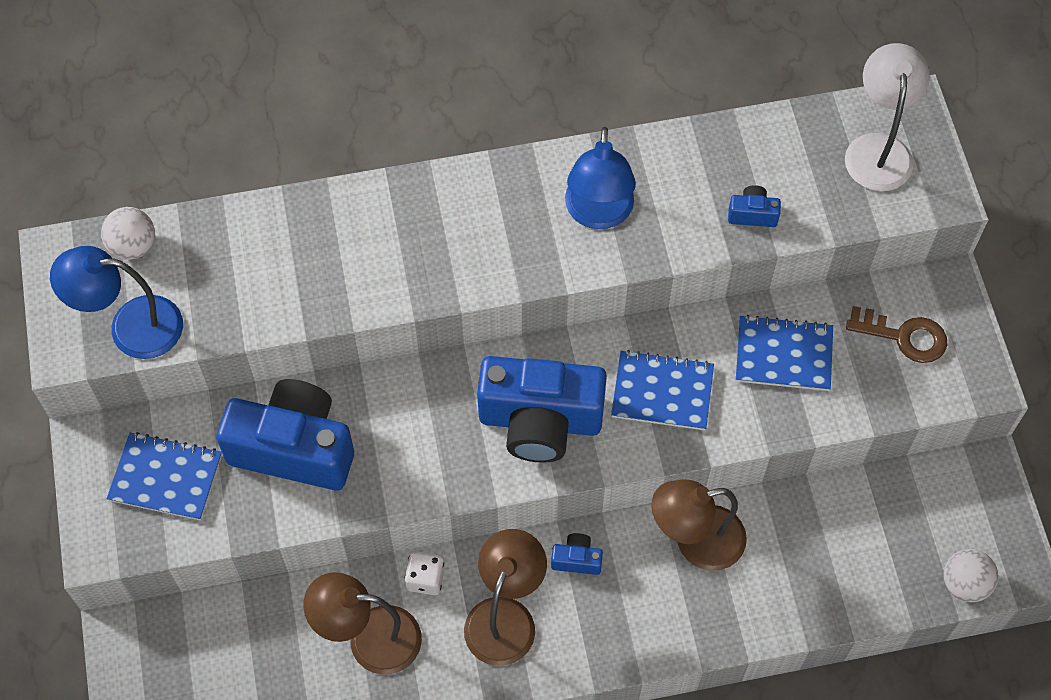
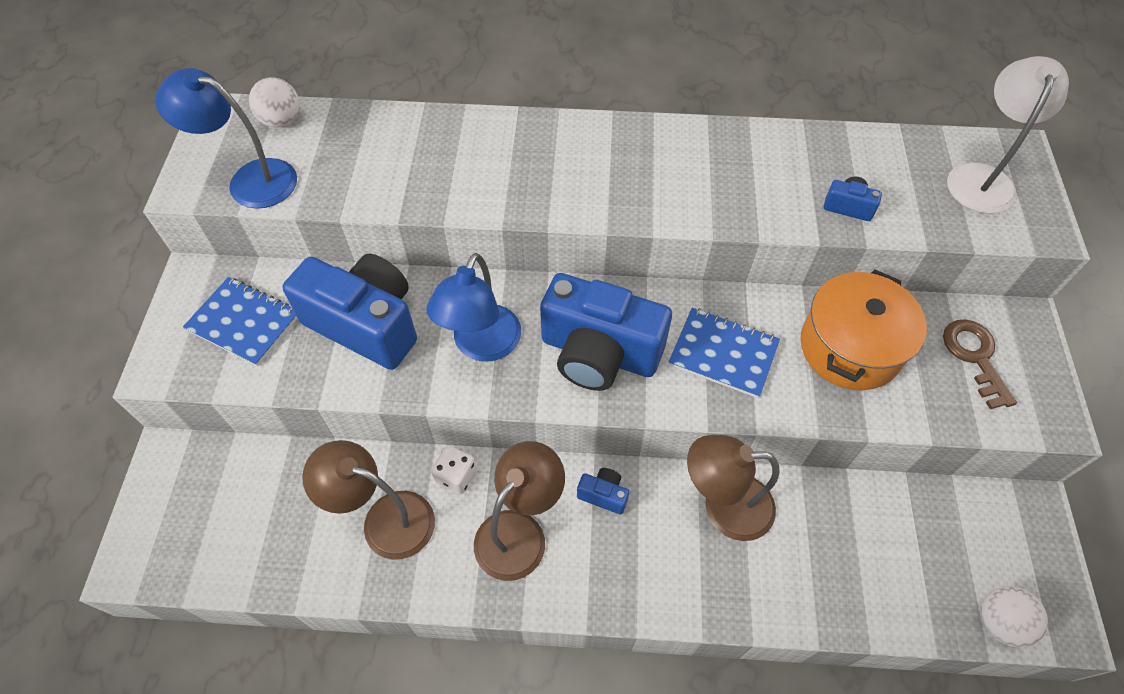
camera: 15 degrees right, 5 degrees down
(598, 214) = (699, 177): blue lamp -> blue lamp (481, 345)
(783, 355) = (850, 347): blue notebook -> orange pot
(904, 336) = (975, 357): brown key -> brown key turned 135 degrees counterclockwise

